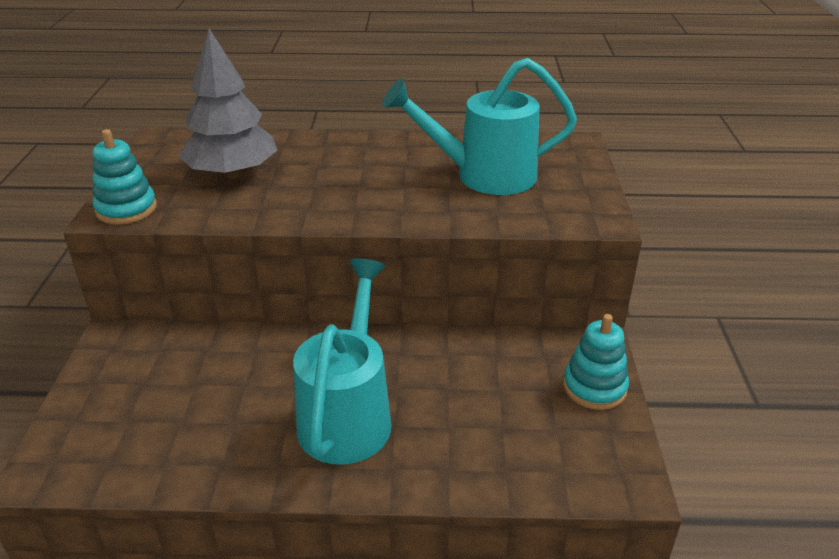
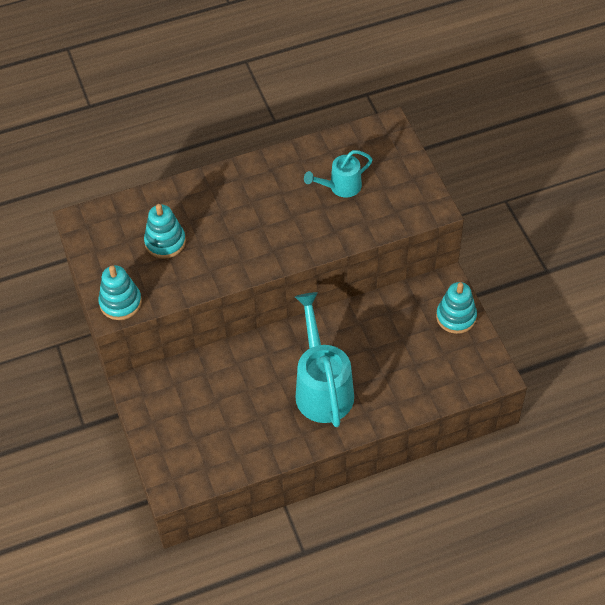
camera: 20 degrees left, 20 degrees up
(232, 173) = (165, 242): grey tree -> turquoise stacking toy
(484, 176) = (341, 187): turquoise watering can -> turquoise watering can, size x0.56

